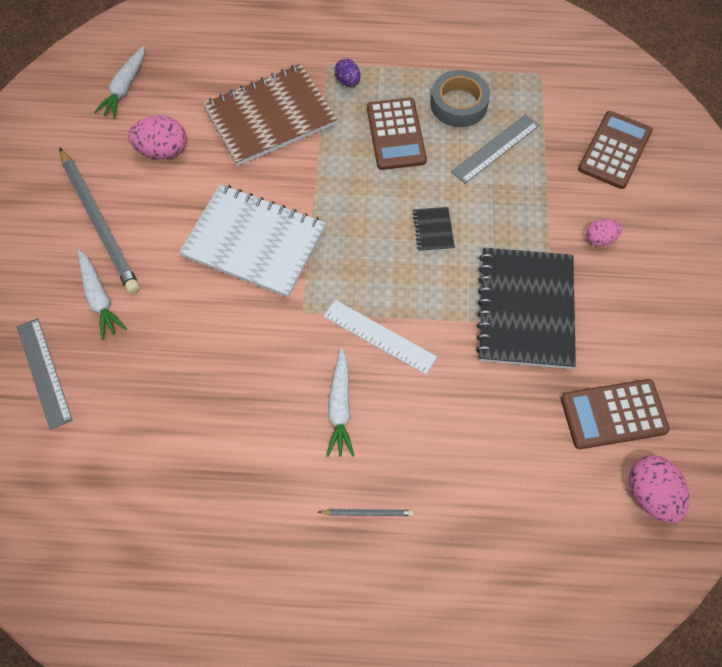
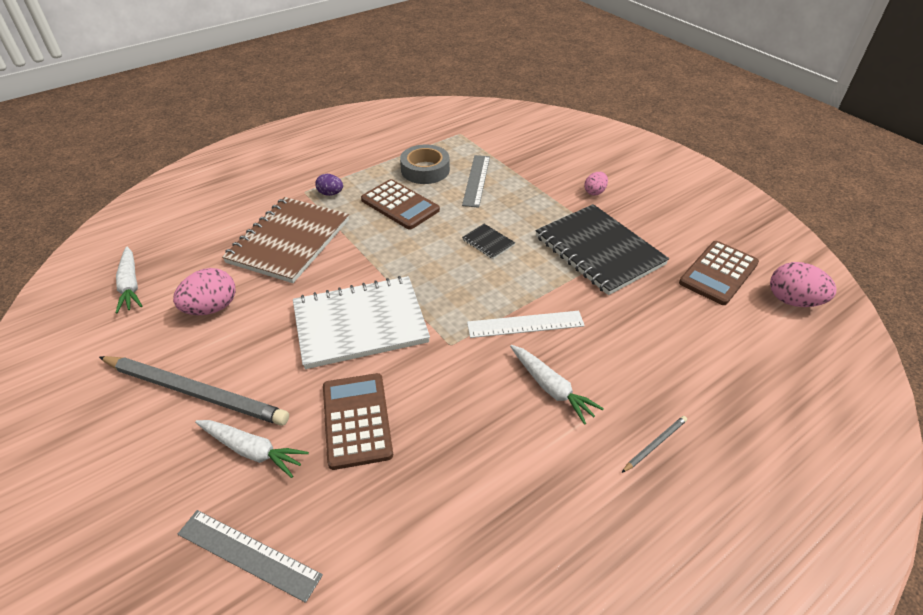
camera: 40 degrees left, 20 degrees down
(614, 150) = (548, 147): brown calculator -> brown calculator (356, 420)

